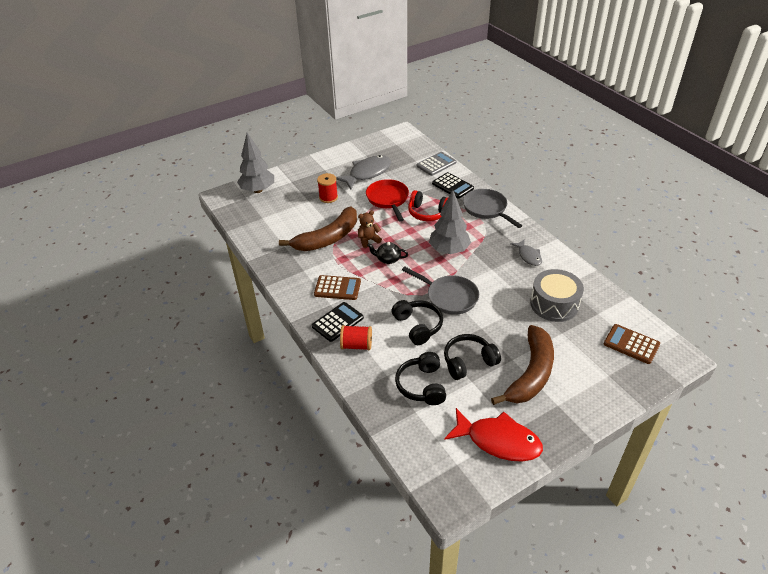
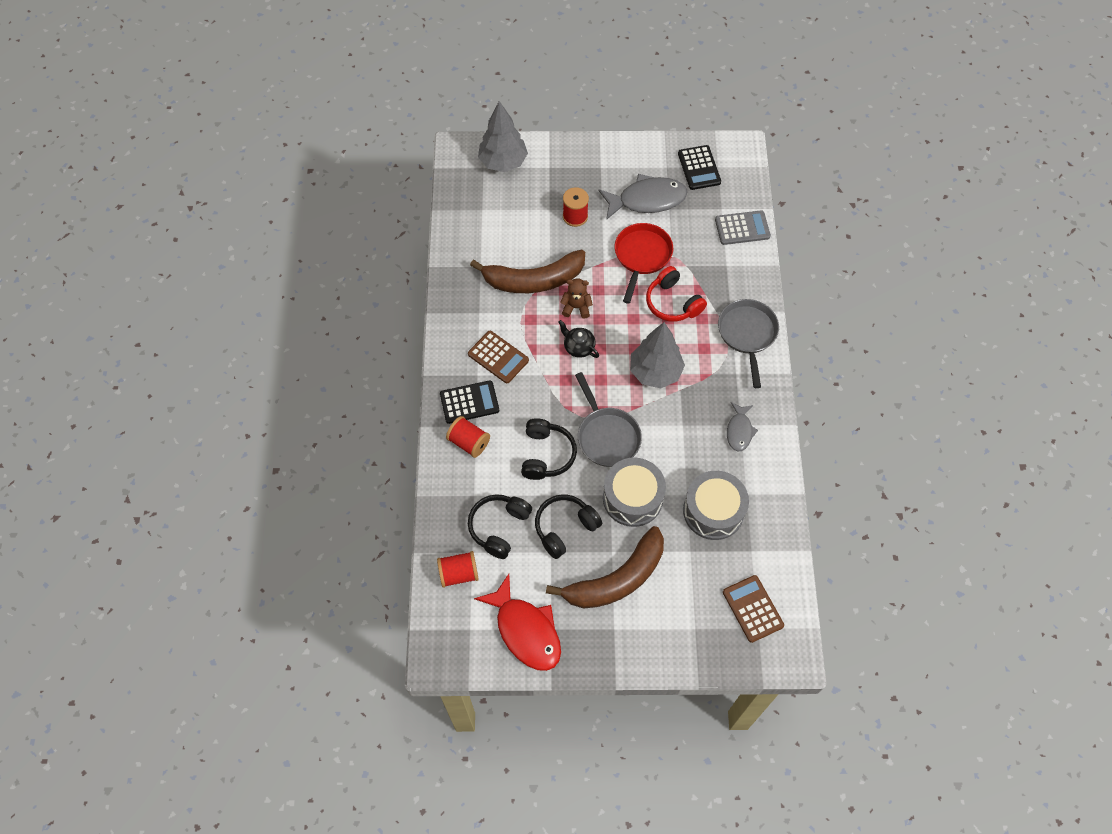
camera: 30 degrees right, 20 degrees up
(417, 431) = (459, 574): none -> red spool
(452, 186) = (735, 275): black calculator -> black calculator (699, 168)
(468, 362) = (565, 528): black headphones -> black headphones turned 45 degrees counterclockwise
(497, 322) = (632, 498): none -> grey drum

